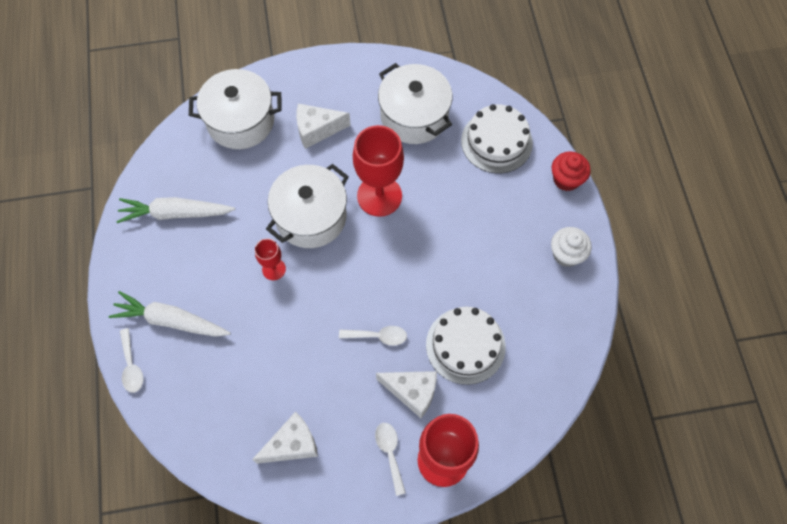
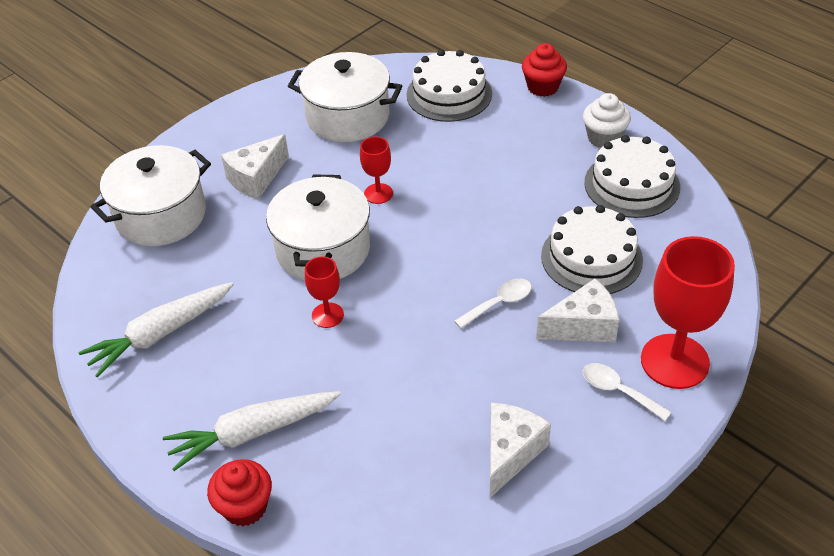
camera: 35 degrees left, 20 degrees down
(131, 366) = (245, 507): white spoon -> red cupcake
(379, 196) = (378, 193): red goblet -> red goblet, size x0.50
(547, 307) = (631, 184): none -> white cake

